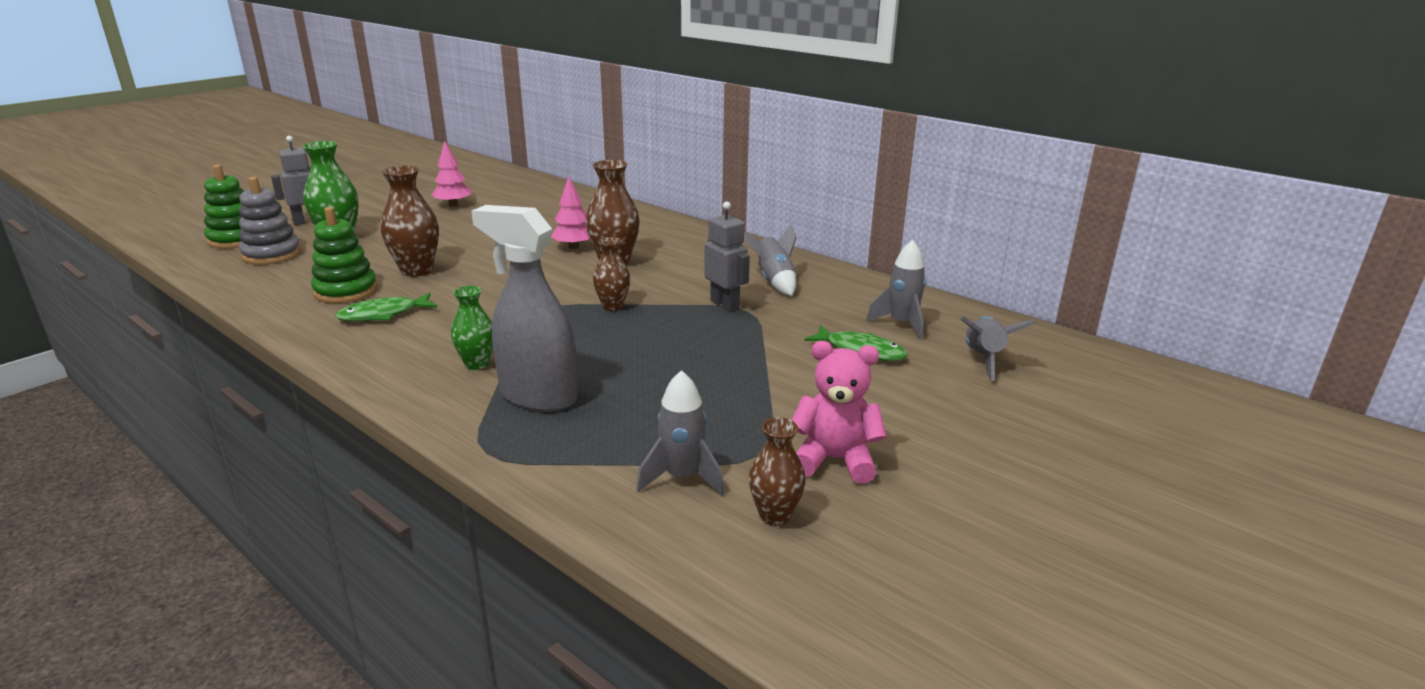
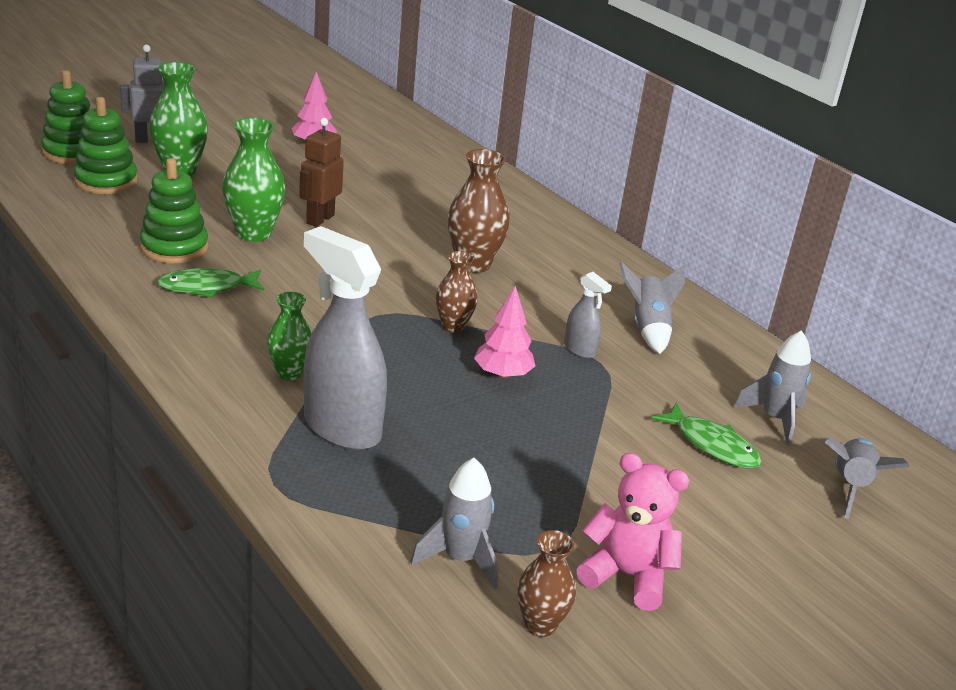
camera: 10 degrees right, 5 degrees up
(271, 255) = (106, 181): grey stacking toy -> green stacking toy
(417, 270) = (253, 233): brown vase -> green vase
(473, 252) = (320, 219): none -> brown robot
(573, 247) = (433, 233): pink tree -> pink tree (502, 374)
(725, 305) = (579, 350): grey robot -> grey spray bottle

